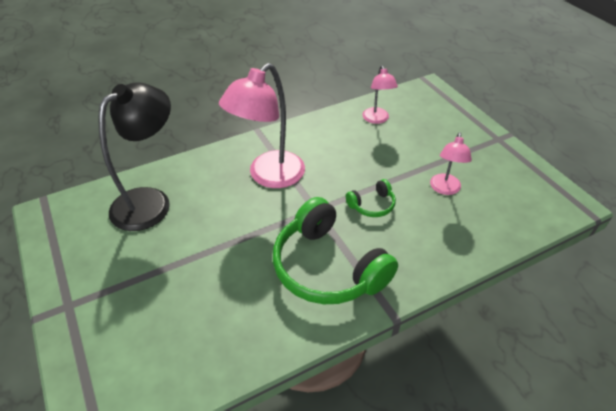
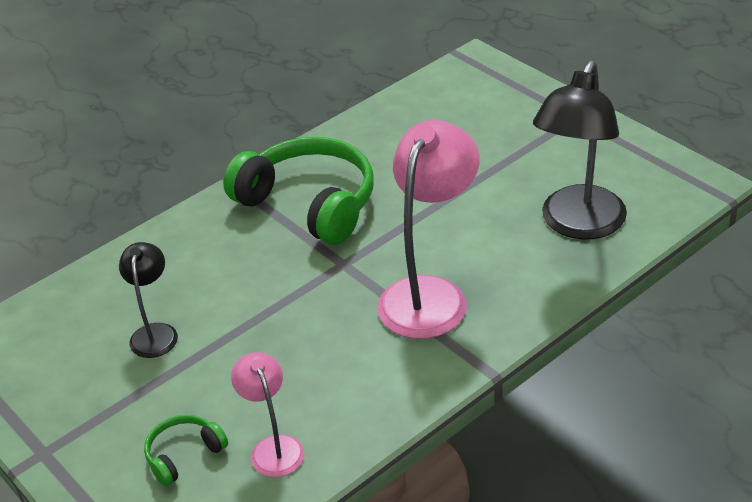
camera: 170 degrees right, 5 degrees down
(372, 205) = (264, 286): green headphones -> green headphones (184, 454)
(445, 189) = (155, 333): pink lamp -> black lamp

